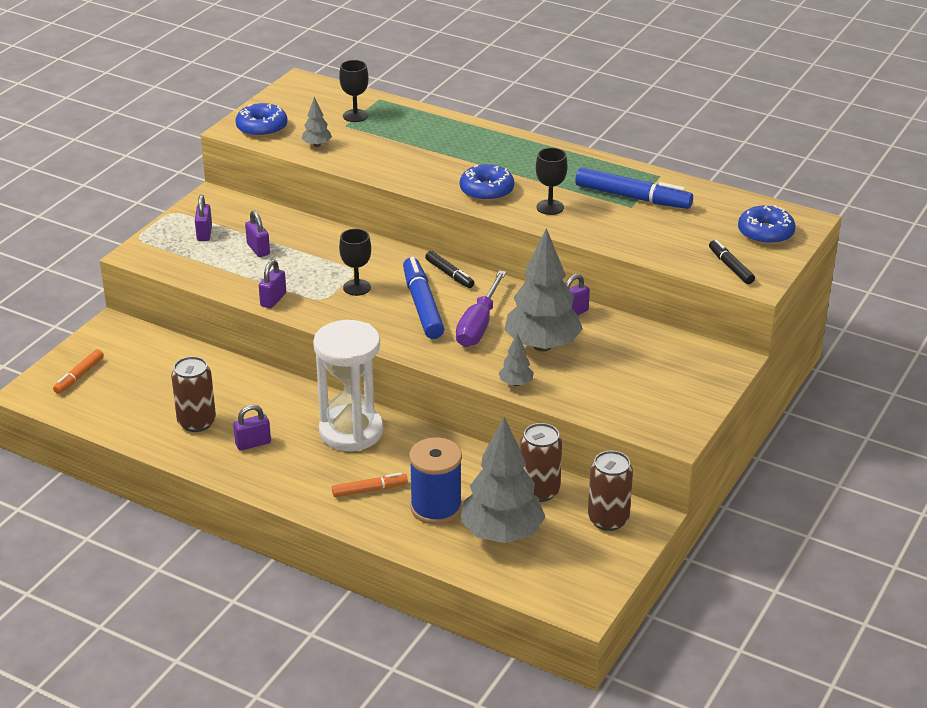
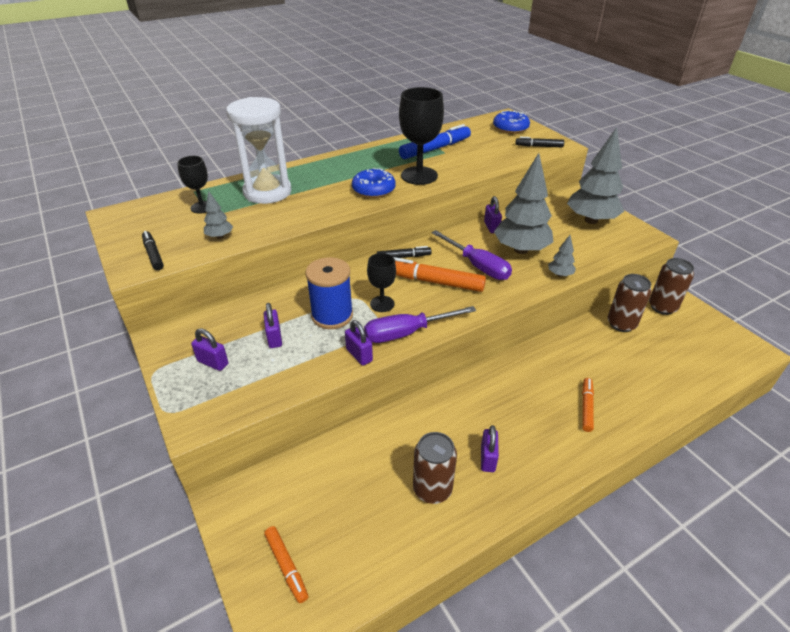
camera: 60 degrees left, 5 degrees up
(258, 249) = (274, 338): purple padlock -> purple padlock turned 75 degrees clockwise
(262, 128) = (153, 254): blue donut -> black marker
(325, 315) = (407, 333): none -> purple screwdriver
(351, 432) = (505, 390): white hourglass -> white hourglass (267, 192)
(422, 306) = (433, 281): blue marker -> orange marker
(436, 508) = (622, 379): blue spool -> blue spool (332, 315)
(502, 534) = (664, 358): grey tree -> grey tree (591, 220)
(550, 207) = (419, 176): black goblet -> black goblet, size x1.76

